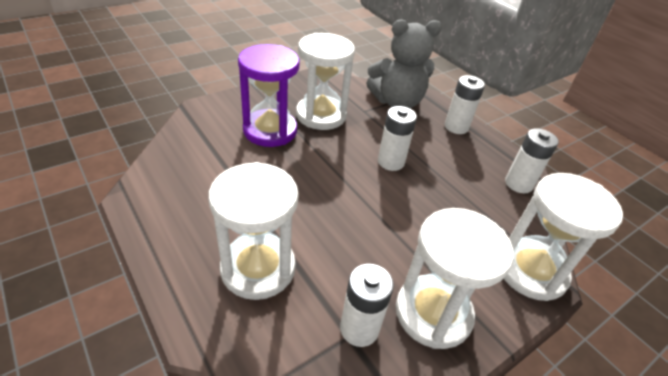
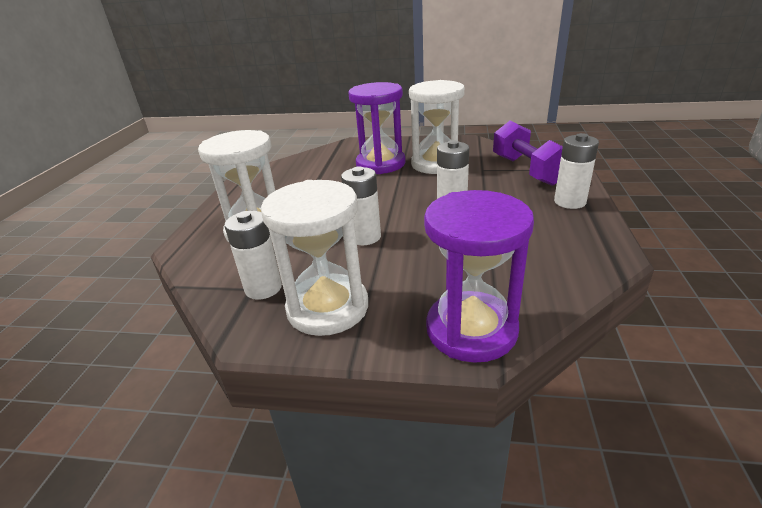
camera: 50 degrees right, 10 degrees down
(397, 102) = (527, 170): grey teddy bear -> purple dumbbell
(518, 184) = (577, 264): white battery -> white battery (365, 237)
(531, 271) = (471, 329): white hourglass -> purple hourglass

